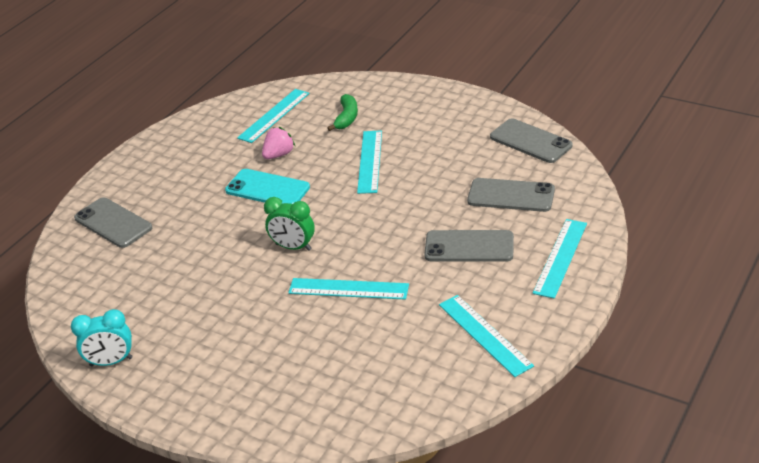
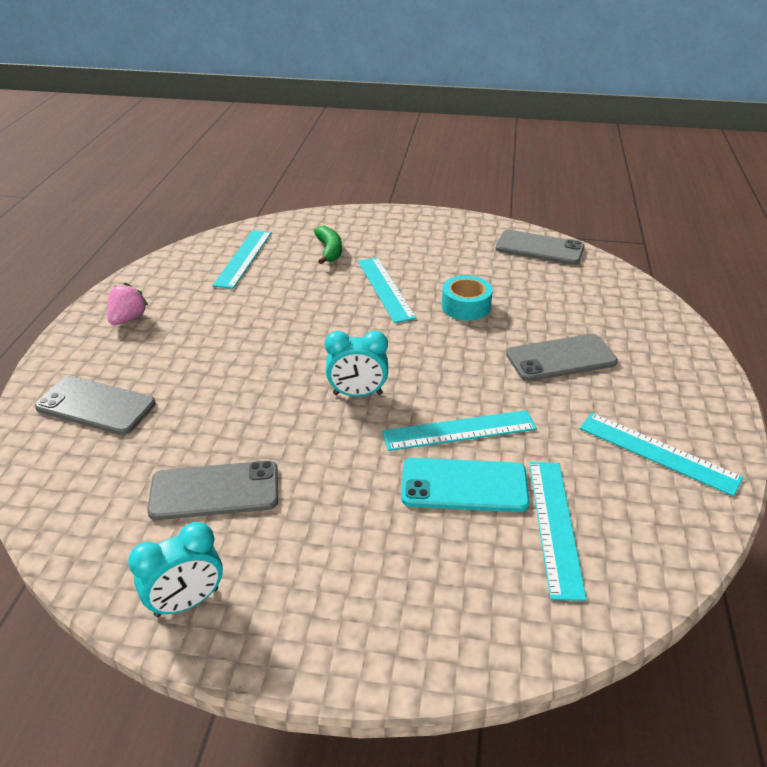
camera: 25 degrees left, 0 degrees up
(267, 189) = (283, 334): turquoise phone -> turquoise phone (464, 486)
(279, 155) = (274, 296): pink strawberry -> pink strawberry (128, 319)
(293, 247) = (357, 394): green clock -> turquoise clock
(425, 188) = (466, 306): none -> turquoise tape
(511, 195) = (562, 300): grey phone -> grey phone (214, 490)
(560, 257) = (664, 353): turquoise ruler -> turquoise ruler (555, 526)

